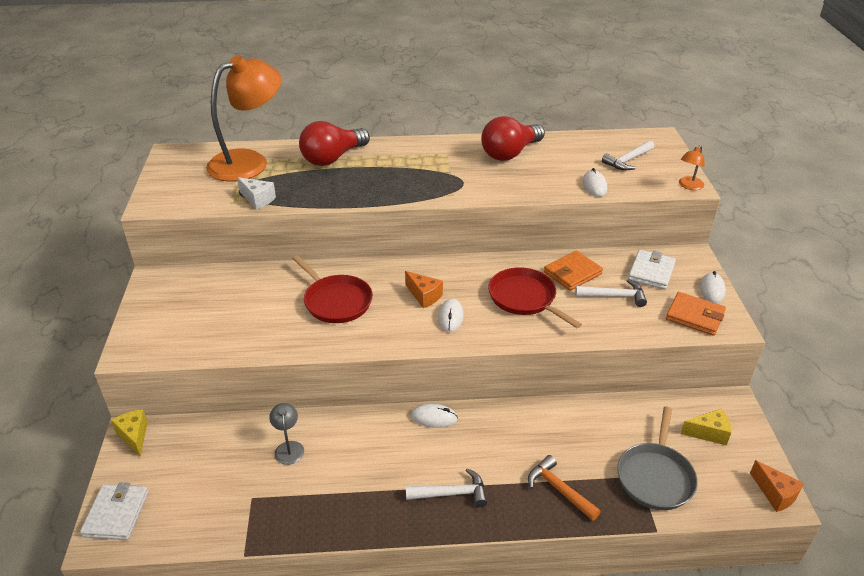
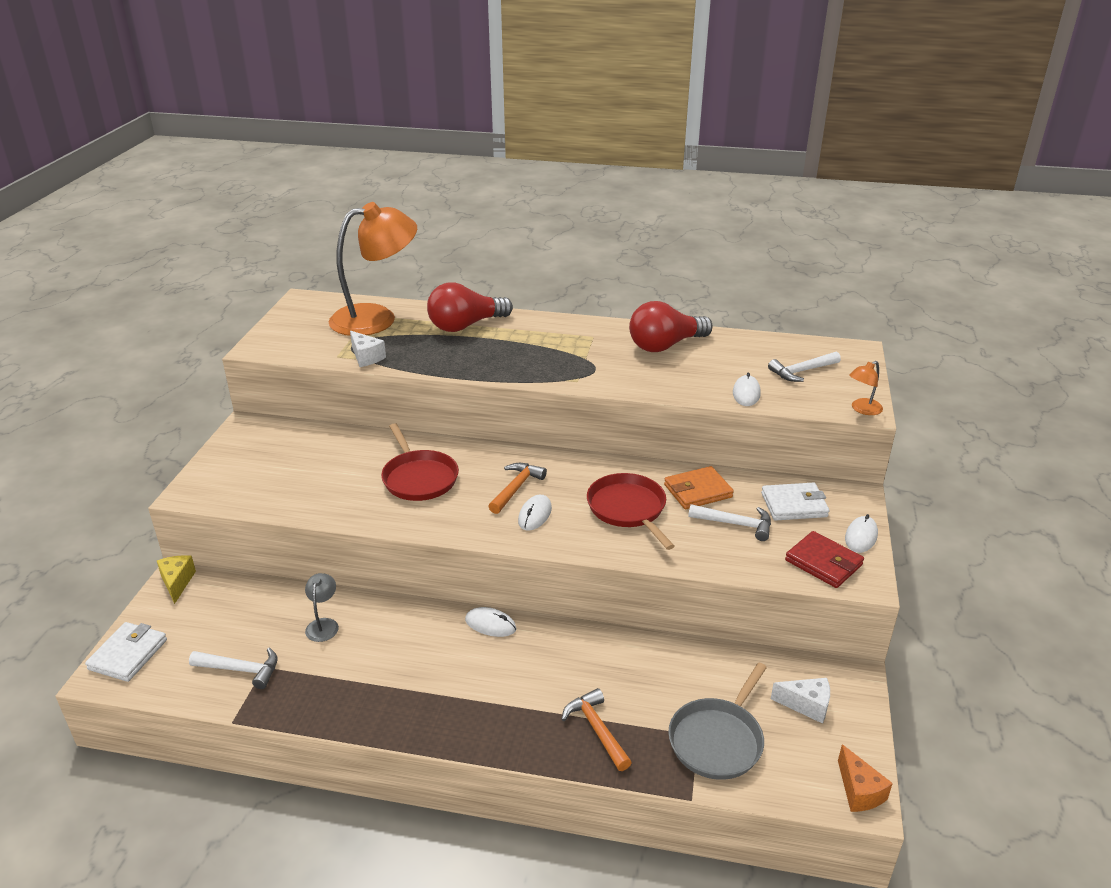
camera: 15 degrees right, 5 degrees down
(424, 296) = (516, 488): orange cheese -> orange hammer
(452, 493) = (474, 708): white hammer -> white hammer (241, 670)
(651, 272) = (794, 505): white wallet -> white wallet turned 45 degrees clockwise
(694, 316) = (823, 562): orange wallet -> red wallet
(708, 433) = (806, 705): yellow cheese -> white cheese

